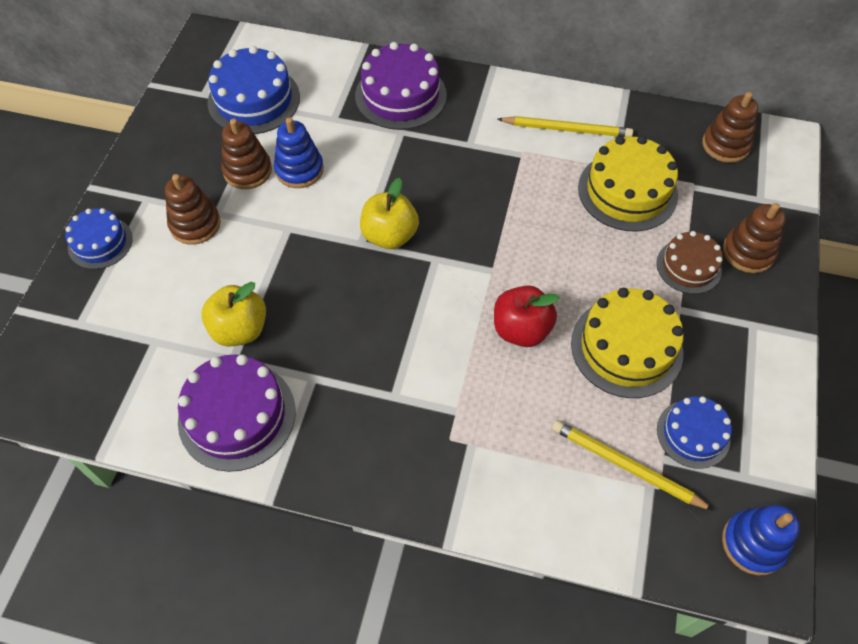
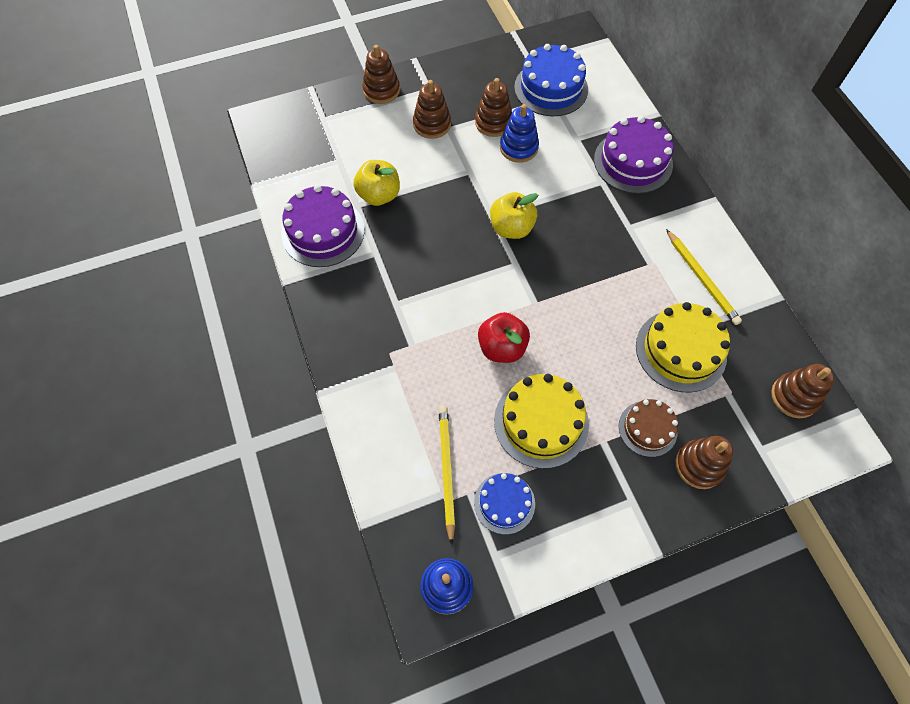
camera: 55 degrees right, 5 degrees up
(100, 242) = (381, 90): blue cake -> brown stacking toy

